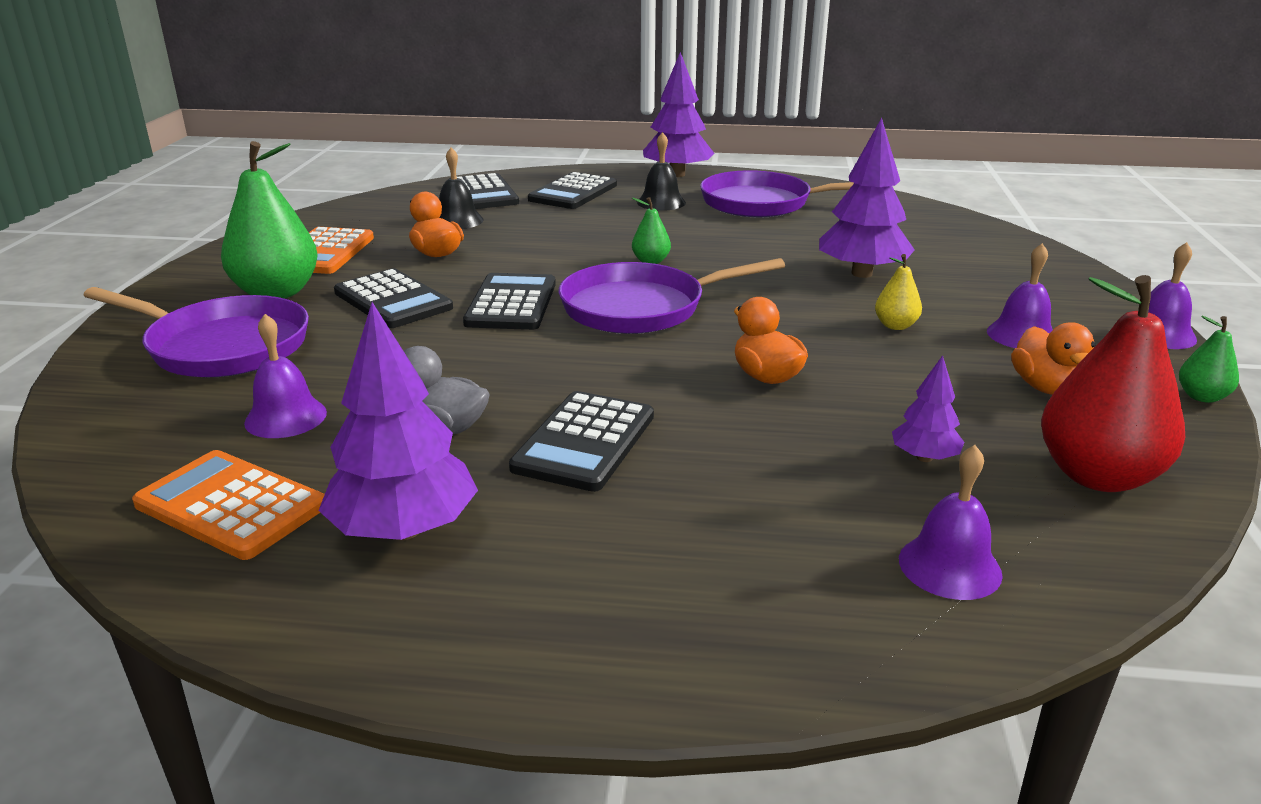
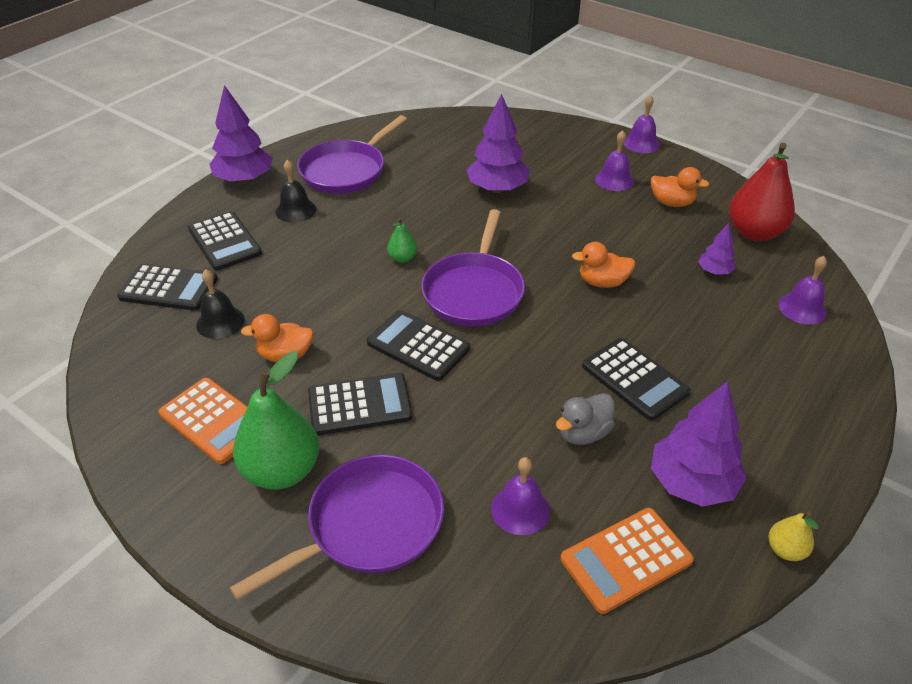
camera: 60 degrees left, 15 degrees up
(895, 326) = (574, 211): yellow pear -> yellow pear (785, 550)
(1201, 397) = (705, 168): green pear -> none

